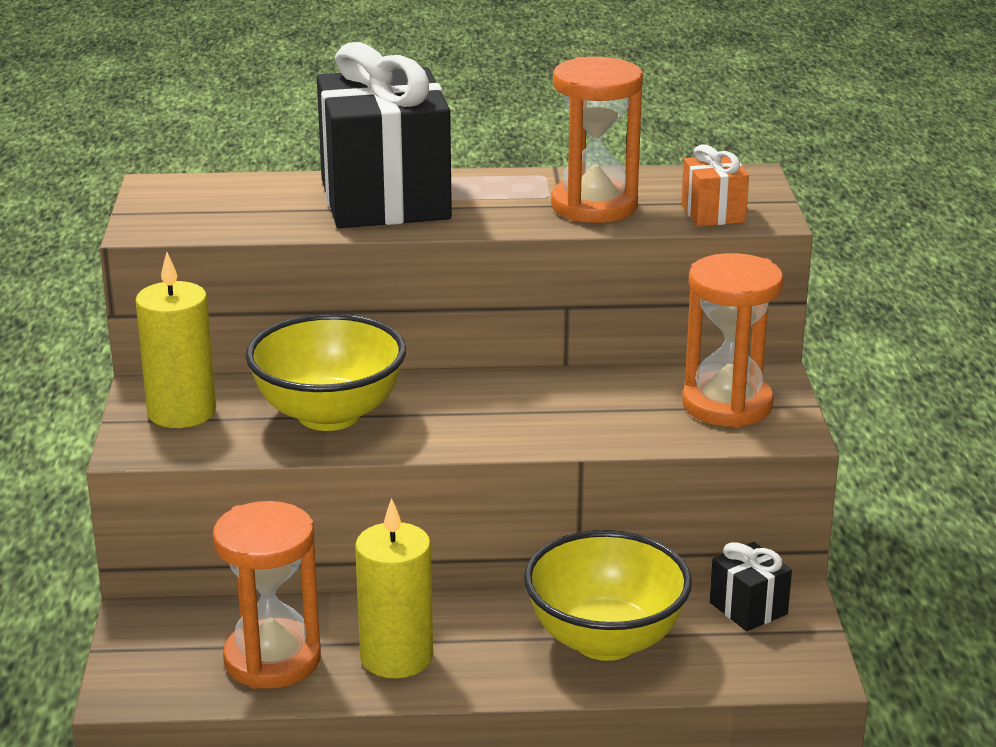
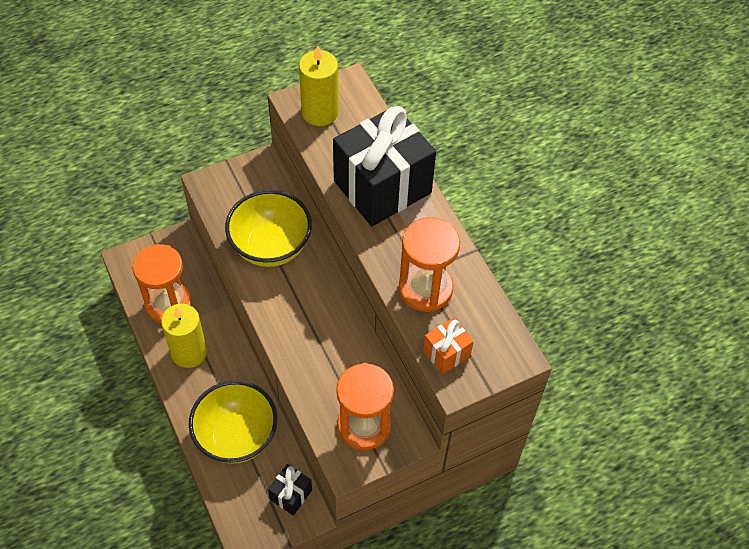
camera: 65 degrees right, 30 degrees up
(181, 412) = (246, 186): yellow candle -> yellow candle (320, 112)

